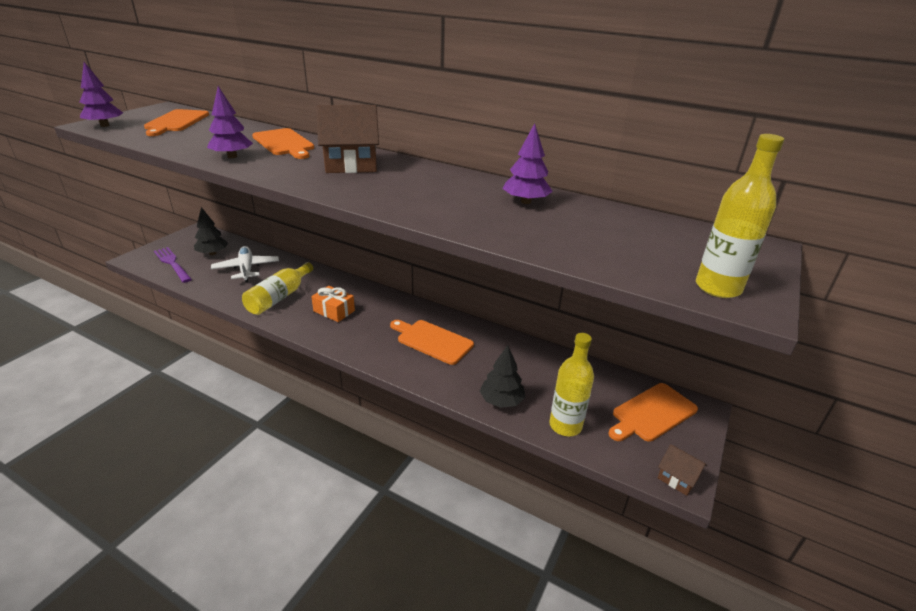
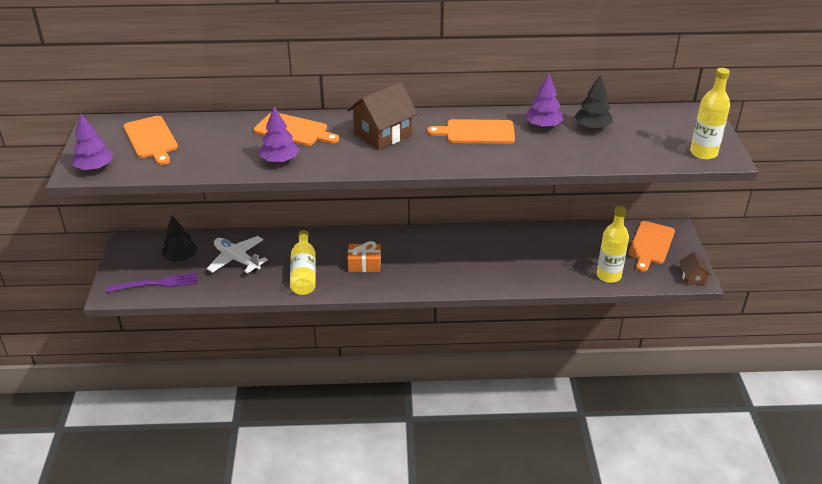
camera: 30 degrees left, 5 degrees up
(172, 263) = (157, 283): purple fork -> purple fork turned 150 degrees clockwise
(432, 341) = (466, 256): orange cutting board -> orange cutting board (476, 132)
(501, 401) = (556, 277): black tree -> black tree (592, 127)
(677, 478) = (692, 278): brown house -> brown house turned 75 degrees clockwise

